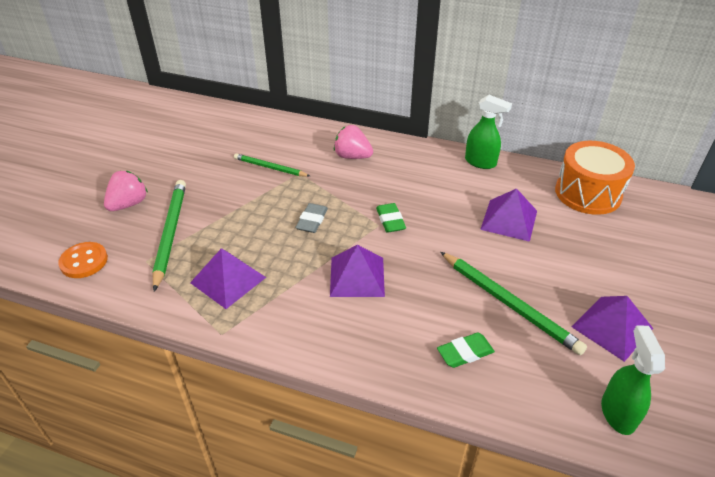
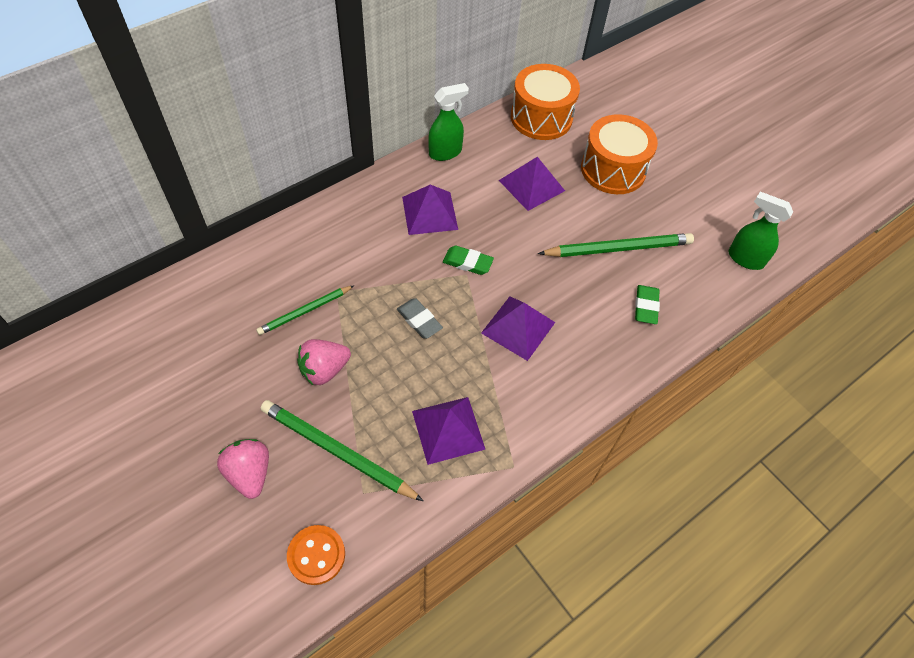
camera: 60 degrees left, 15 degrees up
(352, 156) = (350, 235): pink strawberry -> pink strawberry (324, 370)
(594, 261) = (613, 169): none -> orange drum
(612, 327) = (678, 208): purple pyramid -> purple pyramid (430, 213)

